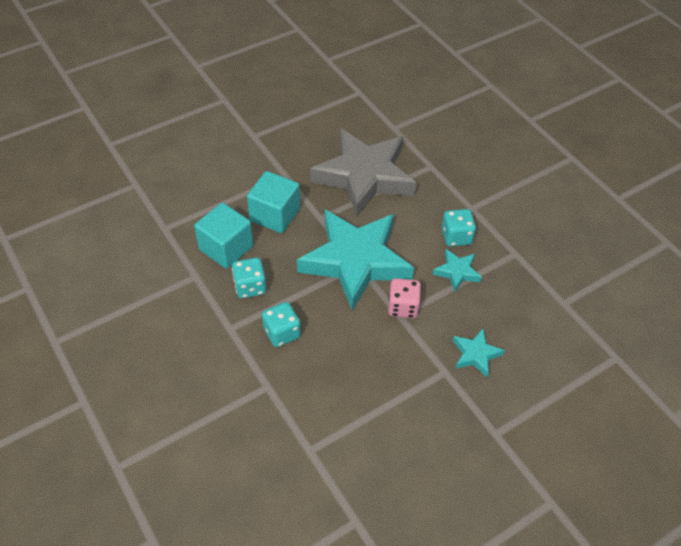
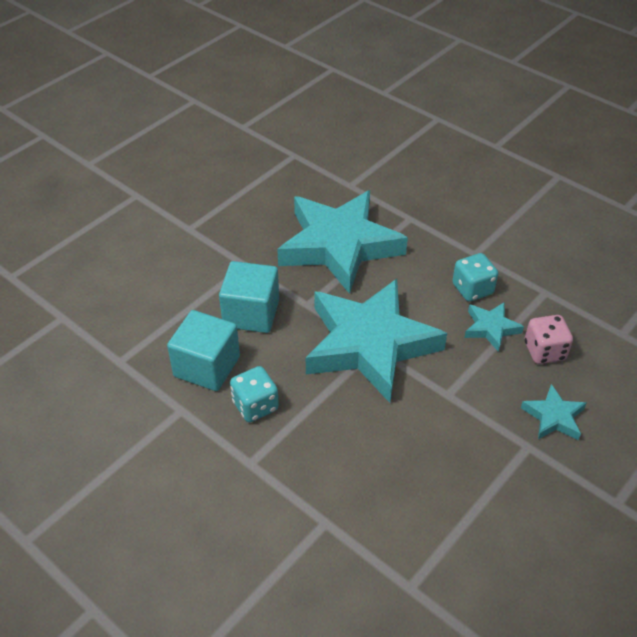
camera: 15 degrees left, 5 degrees down
(282, 333) = (317, 452): turquoise dice -> none
(364, 176) = (339, 246): grey star -> turquoise star
(403, 307) = (447, 383): pink dice -> pink dice (544, 351)

